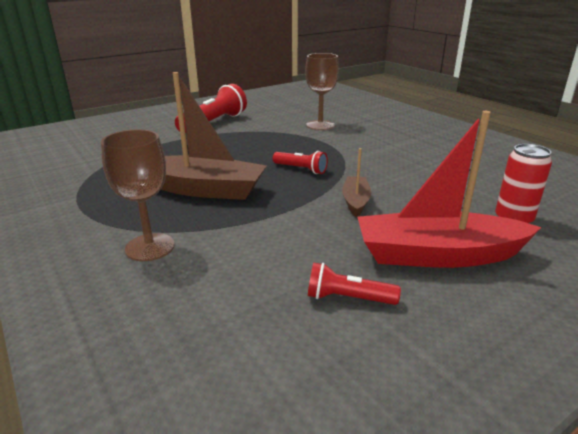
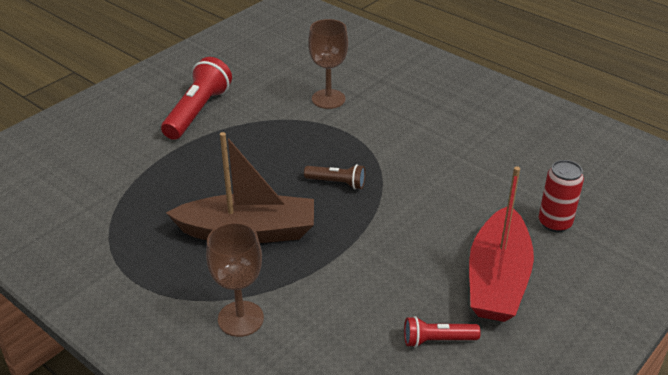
camera: 15 degrees left, 10 degrees up
(301, 169) = (337, 183): red flashlight -> brown flashlight
(355, 201) = (408, 223): brown boat -> none
(437, 255) = (497, 279): red boat -> red boat turned 60 degrees counterclockwise

